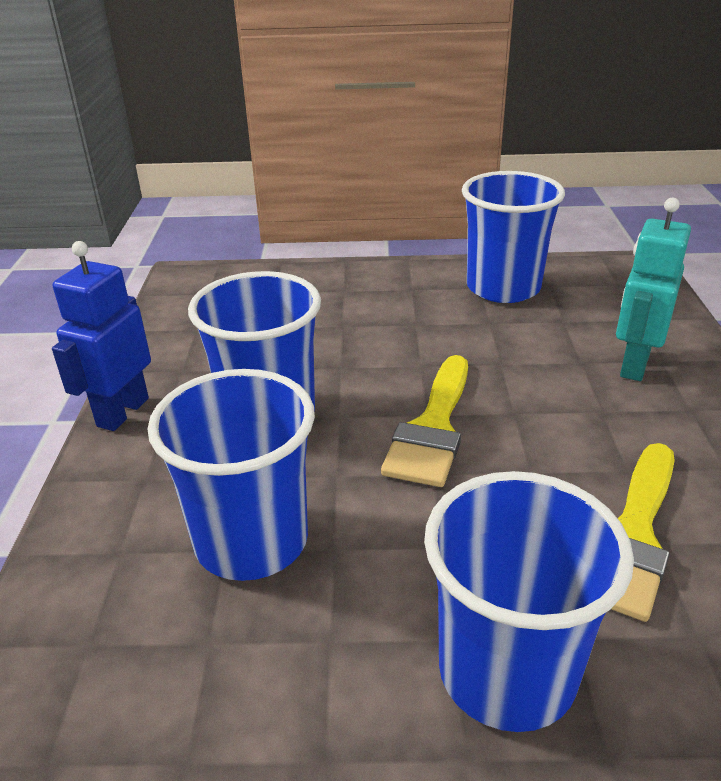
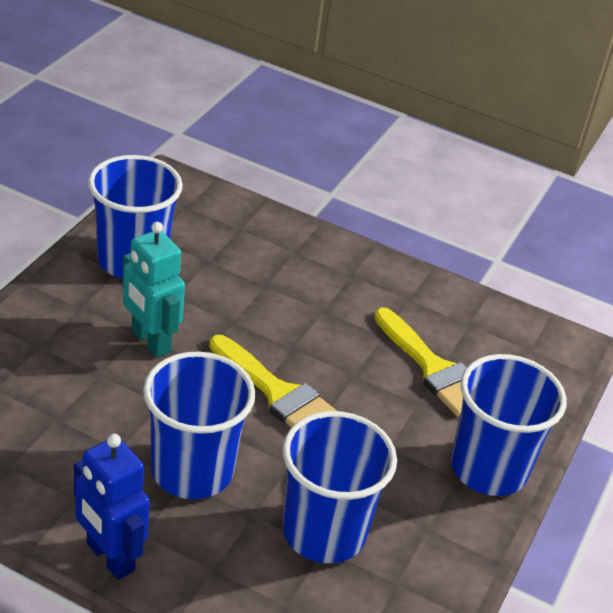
camera: 70 degrees left, 5 degrees up
(634, 365) = (289, 266): turquoise robot -> turquoise robot (150, 341)

